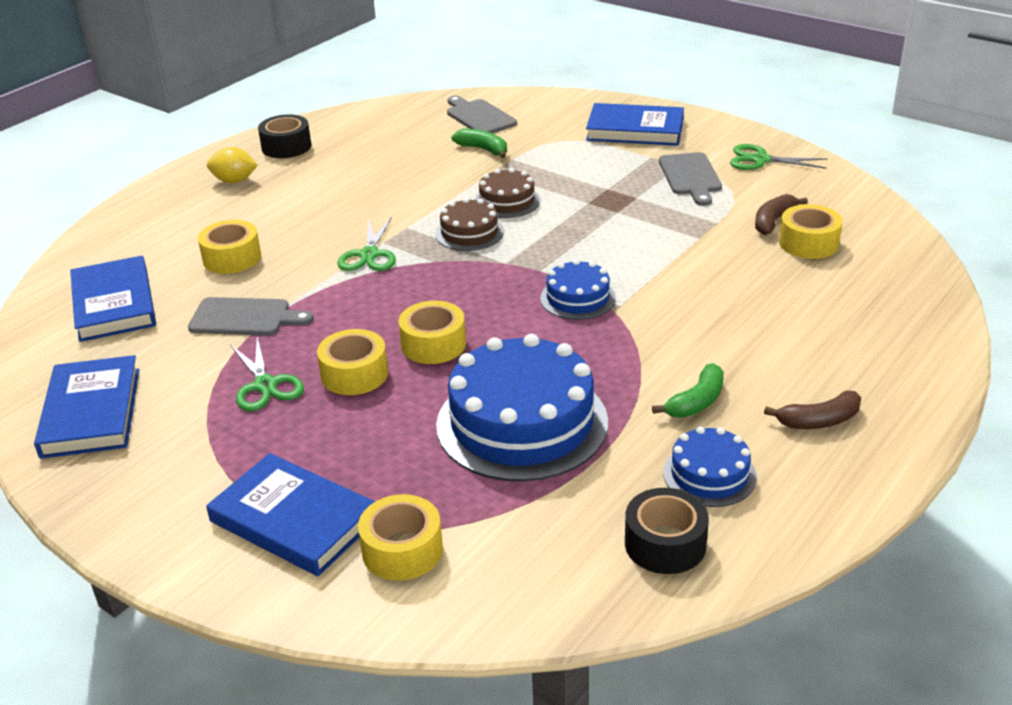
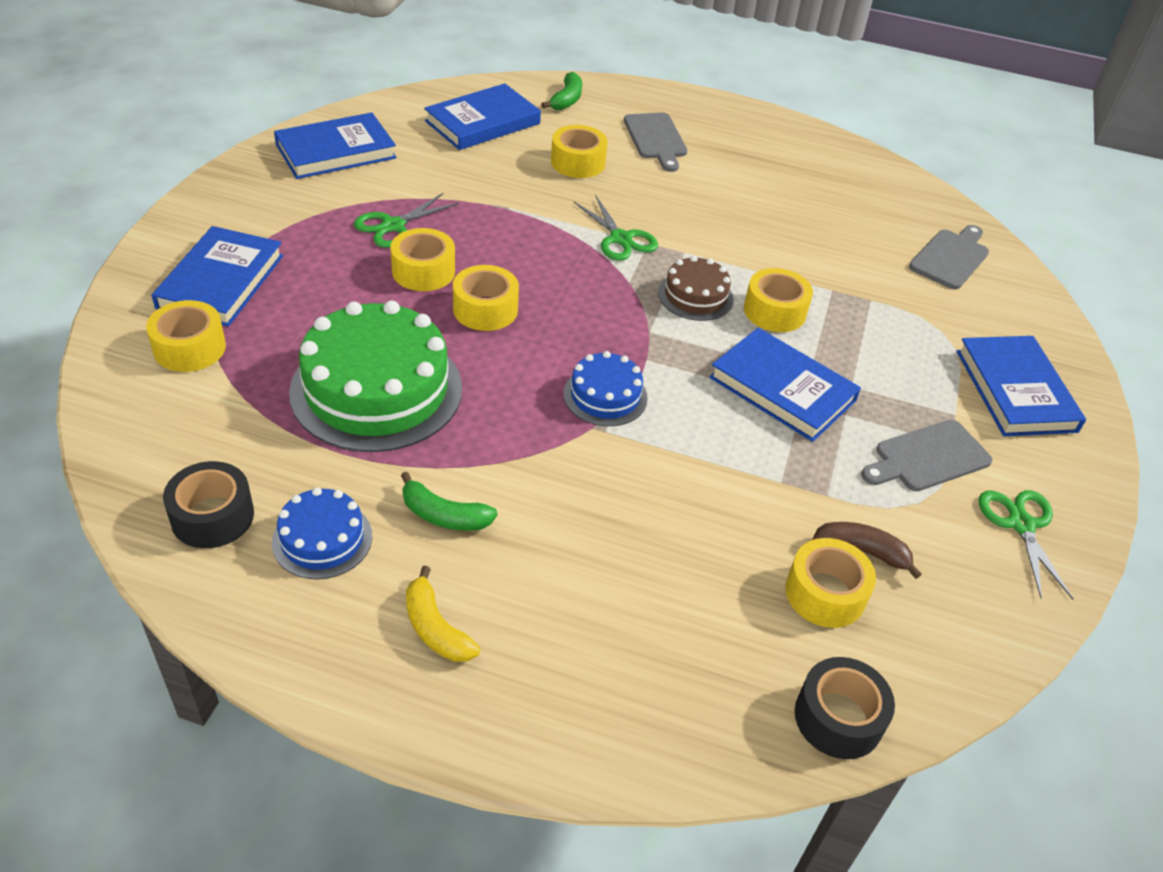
camera: 65 degrees right, 10 degrees up
(234, 181) = (709, 132): yellow lemon -> none
(245, 318) = (488, 192): grey cutting board -> grey cutting board (656, 139)
(286, 147) = (792, 145): black tape -> black tape (838, 718)
(369, 255) = (620, 239): green scissors -> green scissors turned 105 degrees counterclockwise
(483, 149) = (877, 274): green banana -> green banana (567, 100)
(507, 201) = (774, 311): brown cake -> yellow tape
(522, 423) = (376, 389): blue cake -> green cake
(600, 217) = (782, 389): none -> blue book
(819, 421) = (435, 628): brown banana -> yellow banana

